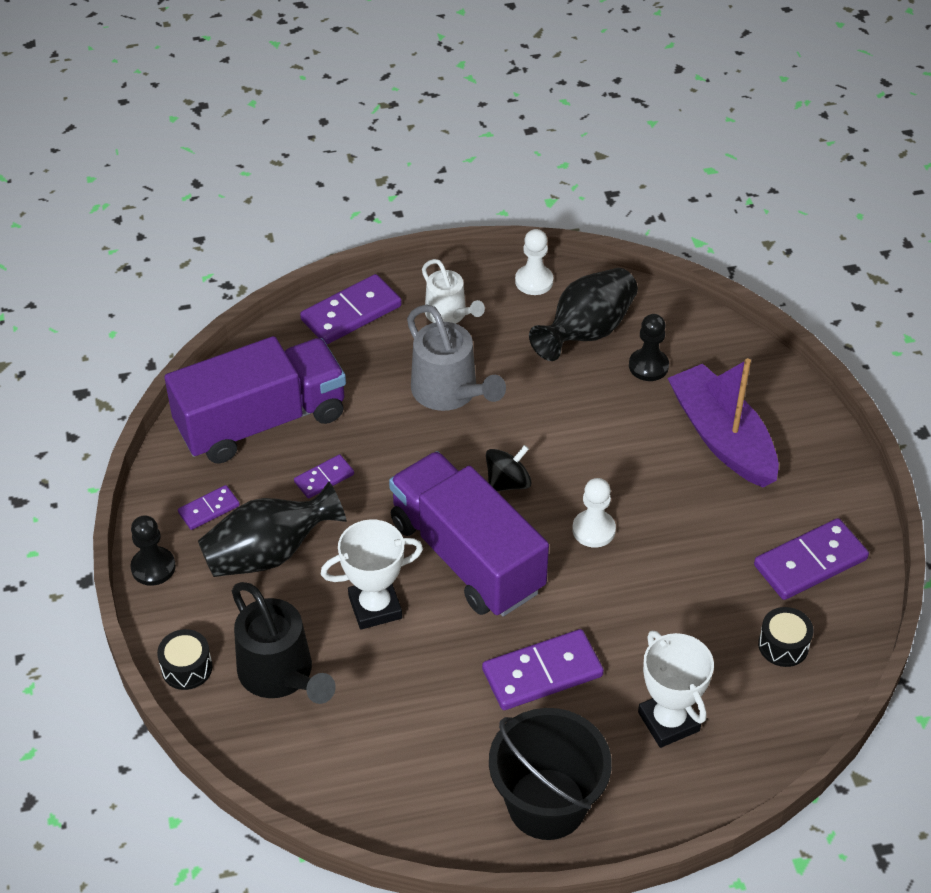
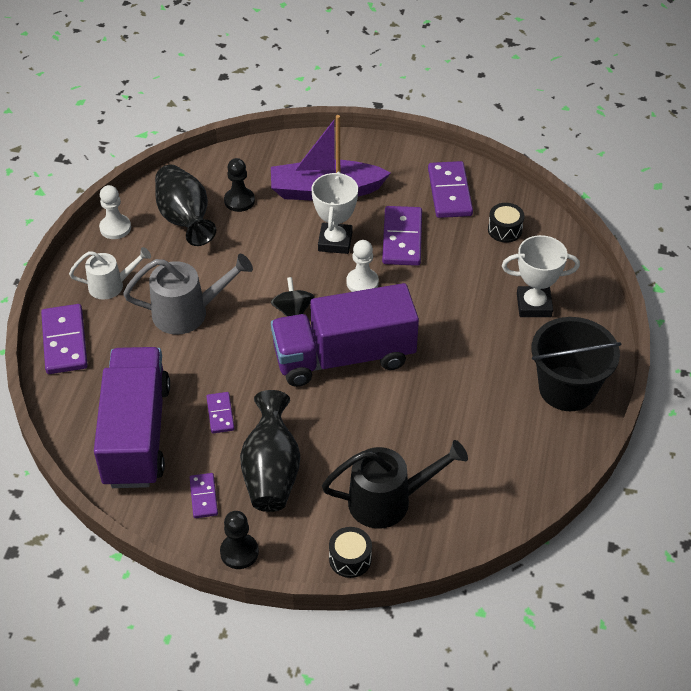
camera: 65 degrees left, 0 degrees up
(375, 607) = (358, 424): white trophy -> white trophy (335, 242)
(542, 673) = (464, 353): purple domino -> purple domino (402, 238)

